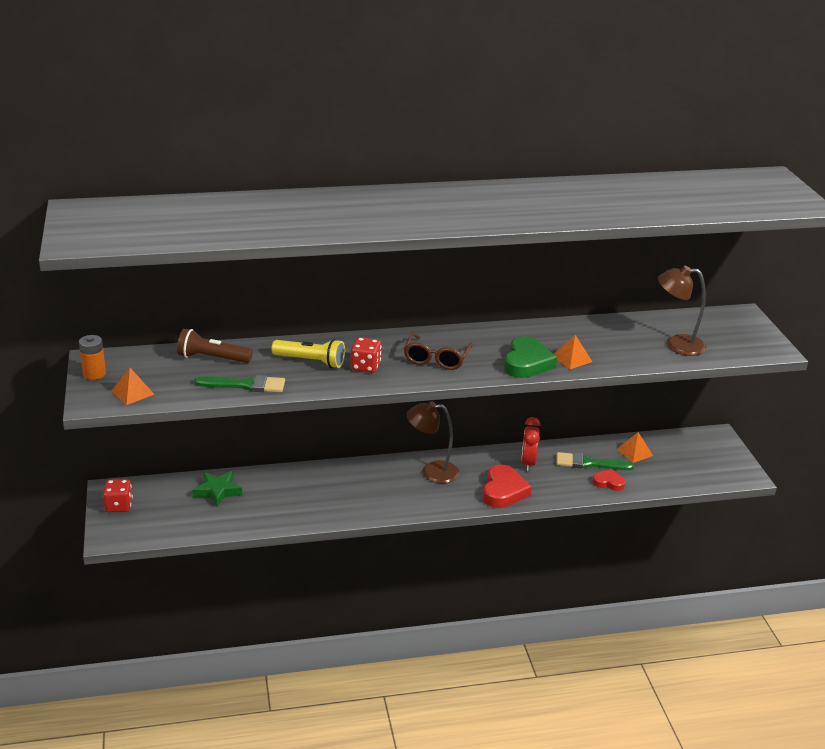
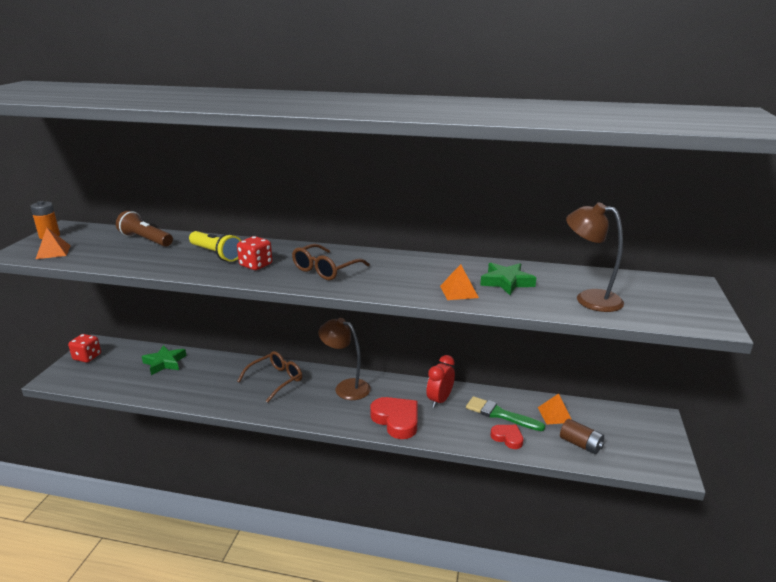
camera: 25 degrees right, 5 degrees down
(245, 385) = (141, 261): green brush -> none
(356, 481) = (276, 380): none -> brown glasses
(503, 491) = (396, 420): red heart -> red heart turned 75 degrees counterclockwise
(527, 363) = (408, 287): green heart -> none
(602, 341) = (506, 282): none -> green star
(669, 473) = (580, 444): none -> brown battery

